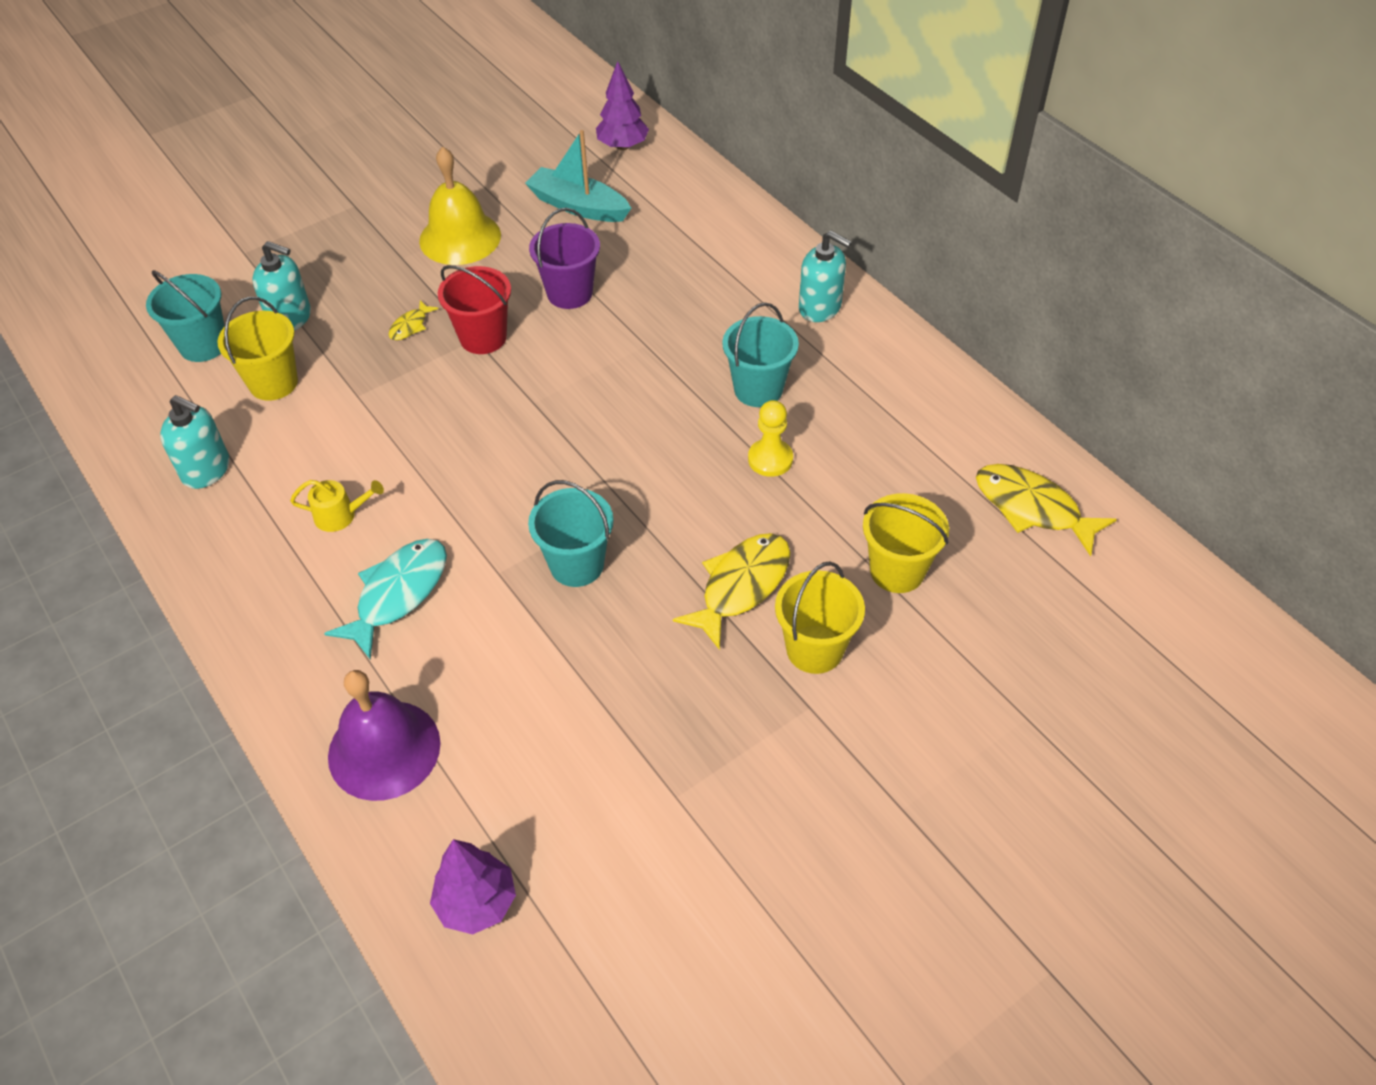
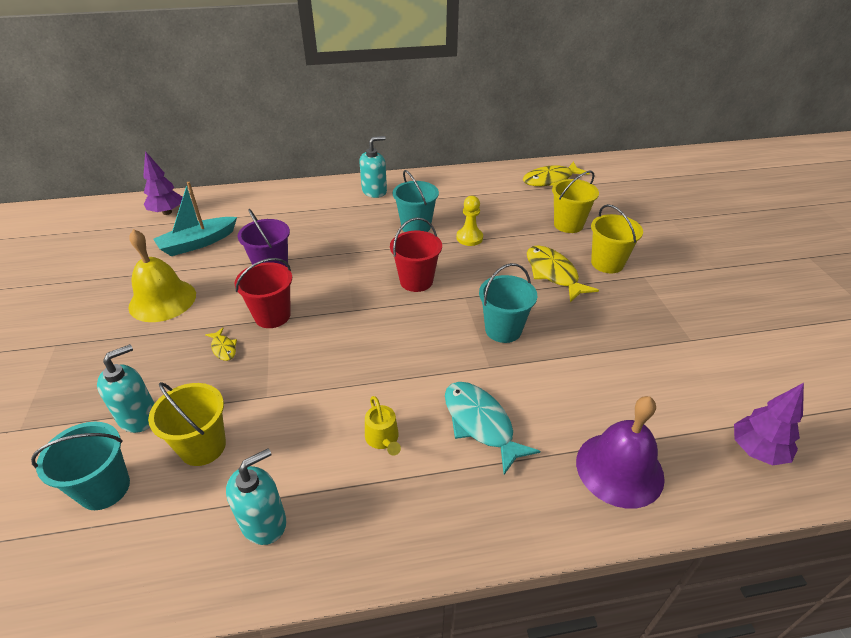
camera: 65 degrees left, 10 degrees down
(340, 515) = (383, 438): yellow watering can -> yellow watering can turned 135 degrees clockwise
(628, 439) = (416, 281): none -> red bucket

